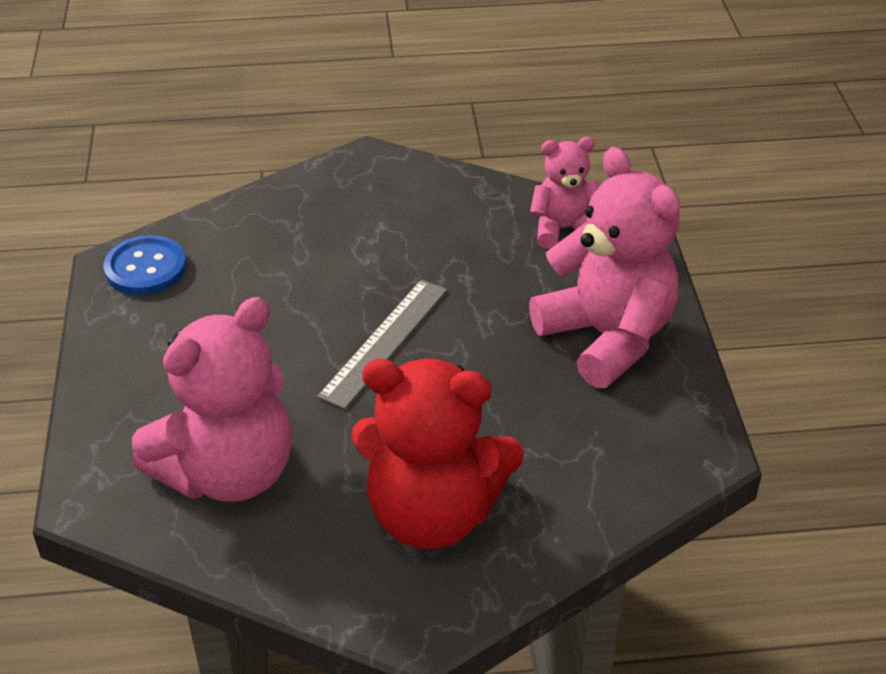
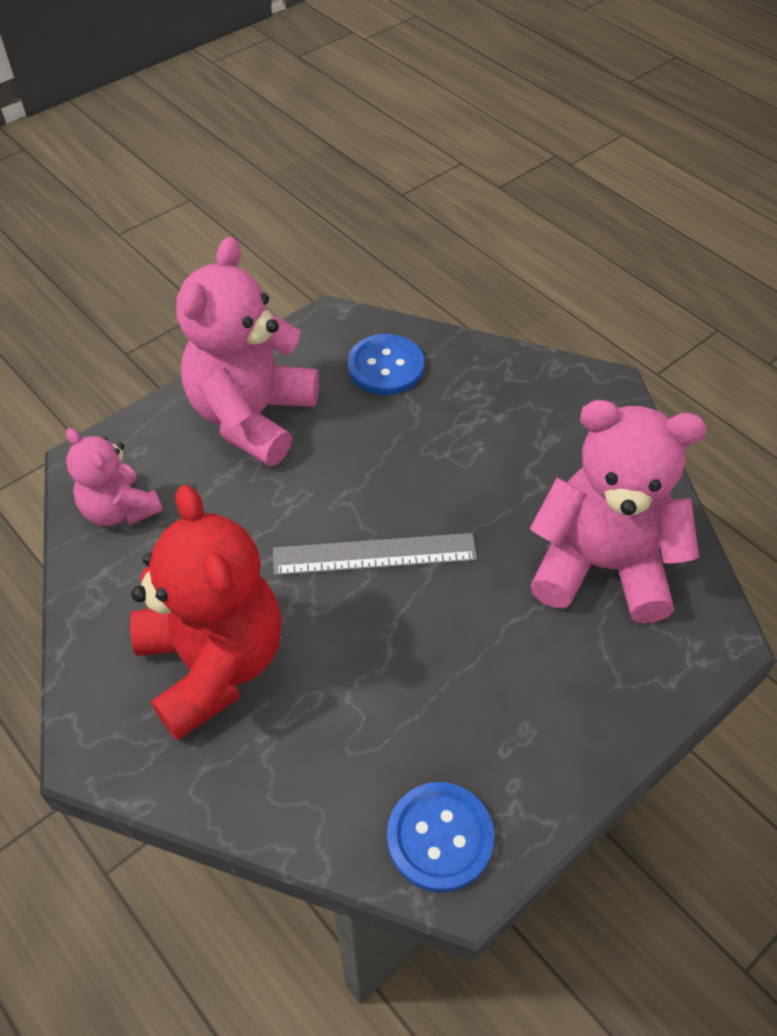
camera: 125 degrees left, 10 degrees up
(432, 513) = (517, 426): red teddy bear -> red teddy bear (213, 664)
(600, 458) = (385, 367): none -> blue button

